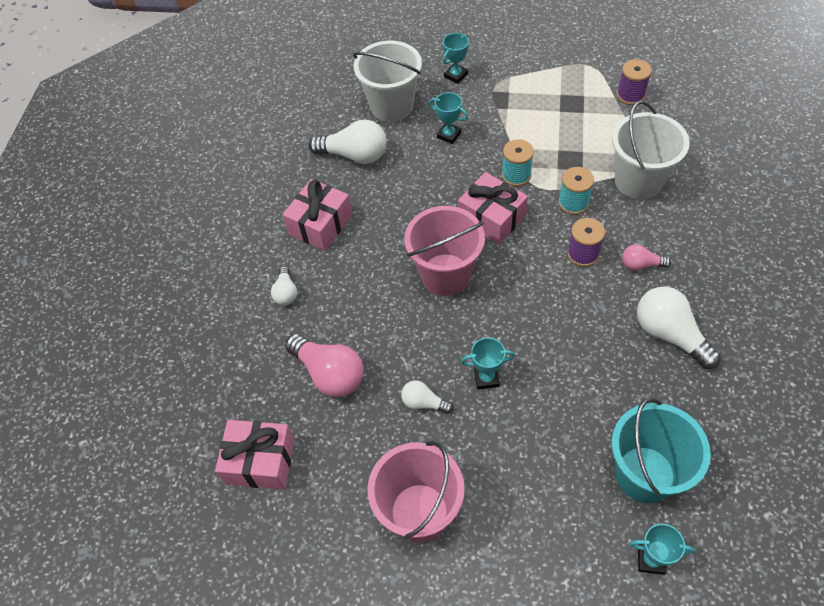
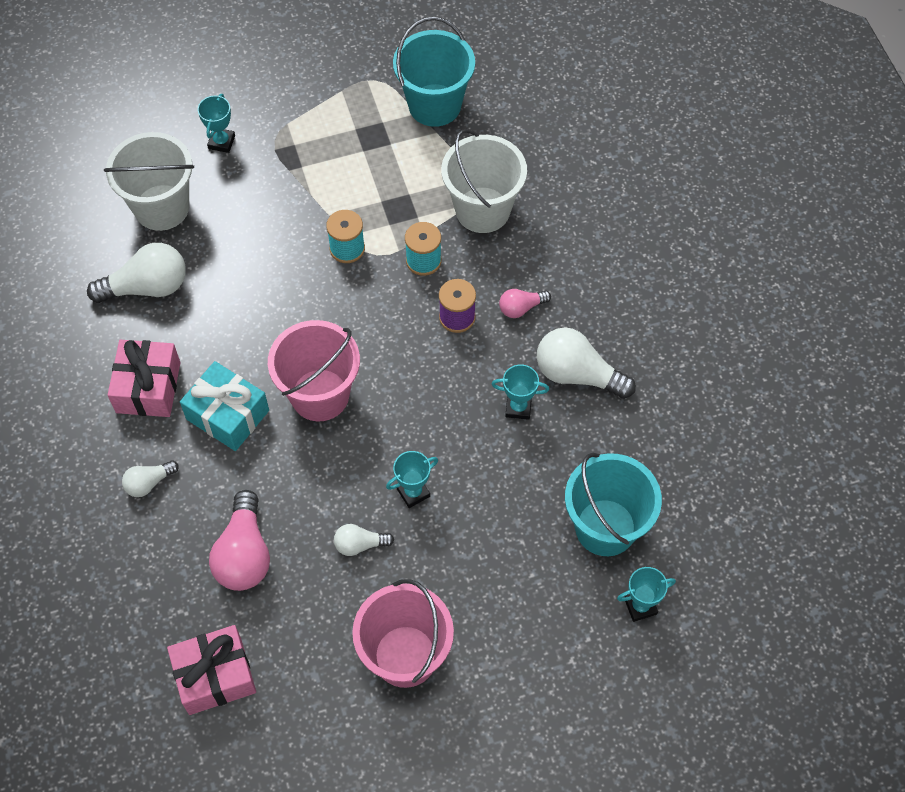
camera: 30 degrees left, 5 degrees up
(286, 293) = (149, 483): white light bulb -> white light bulb turned 90 degrees clockwise
(329, 374) = (244, 554): pink light bulb -> pink light bulb turned 75 degrees clockwise
(368, 264) = (227, 415): none -> turquoise gift
(449, 135) = (248, 223): turquoise trophy -> turquoise trophy (518, 407)
(491, 218) = (342, 310): pink gift -> none
(630, 95) = (434, 105): purple spool -> turquoise bucket

